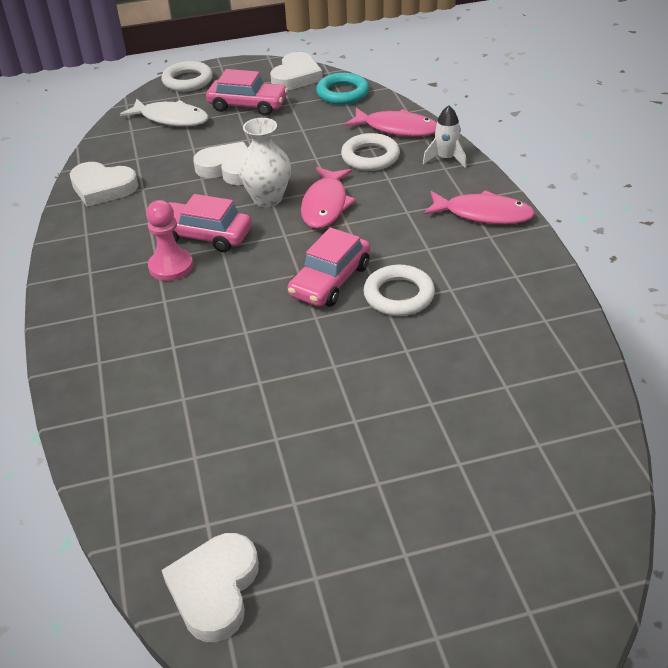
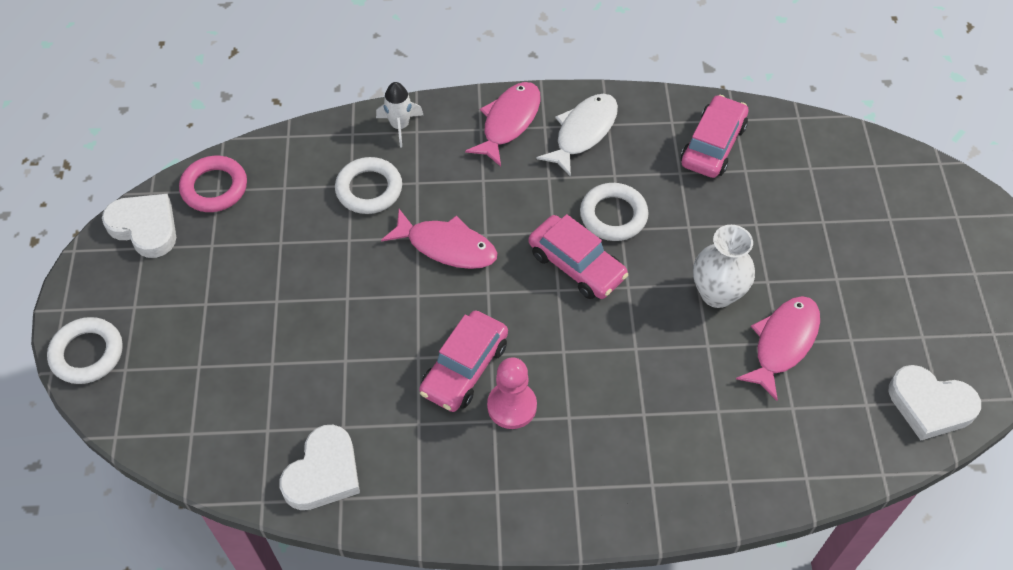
camera: 80 degrees left, 15 degrees up
(171, 119) = (185, 382): white fish -> white fish (583, 132)
(229, 169) = (336, 329): white heart -> none
(248, 105) = (193, 290): pink car -> pink car (713, 145)
(267, 198) = (414, 298): white vase -> white vase (717, 293)
(342, 93) = (214, 187): turquoise ring -> pink ring
(397, 128) = (321, 153): pink fish -> pink fish (783, 343)

